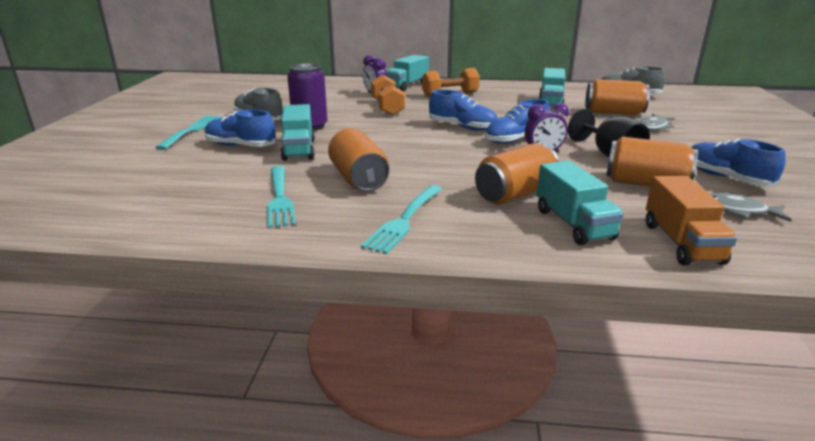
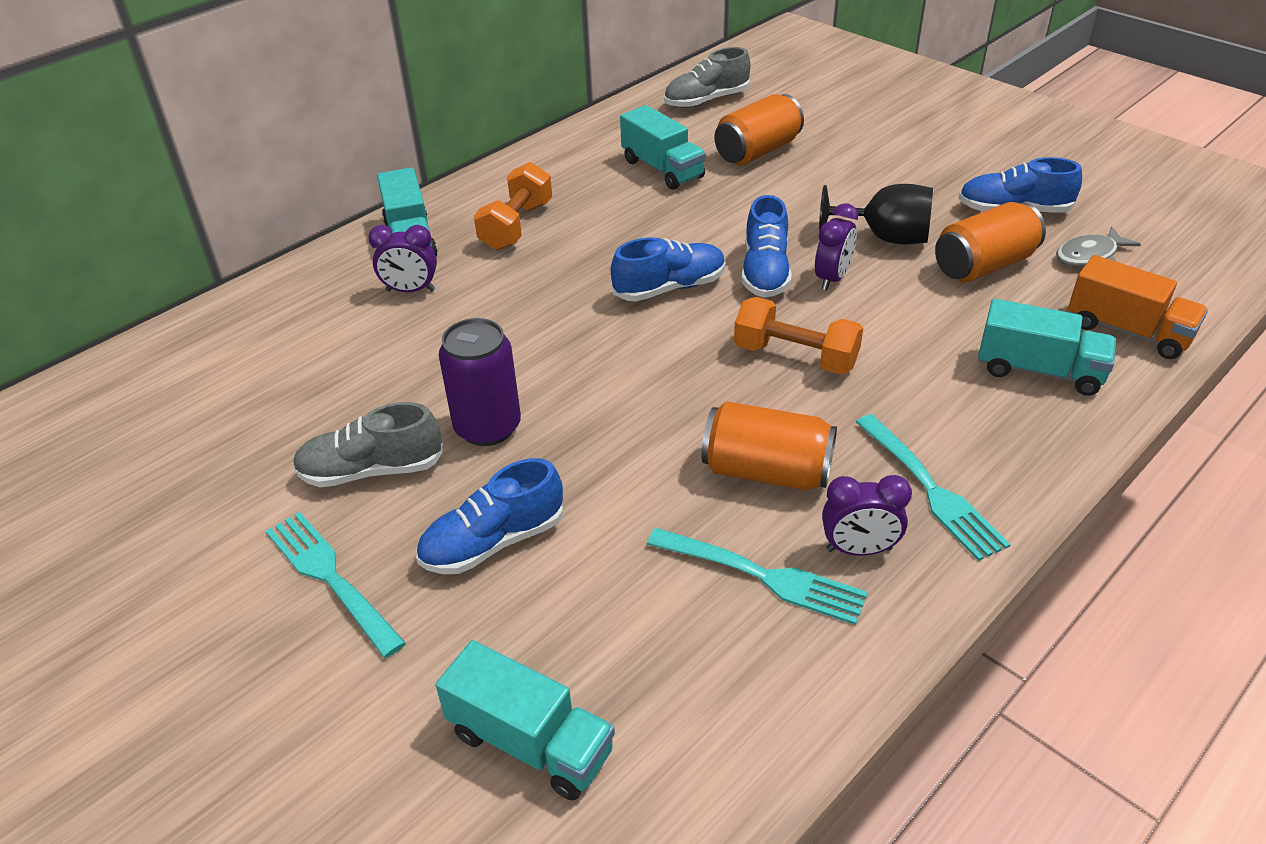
camera: 50 degrees left, 15 degrees up
(299, 149) = (585, 482): turquoise truck -> turquoise truck (531, 742)
(328, 214) = (859, 549): none -> purple clock
(387, 108) = (497, 310): orange dumbbell -> orange dumbbell (795, 356)
(515, 194) = (931, 367): orange can -> none
(653, 127) = (834, 157): grey fish -> none

